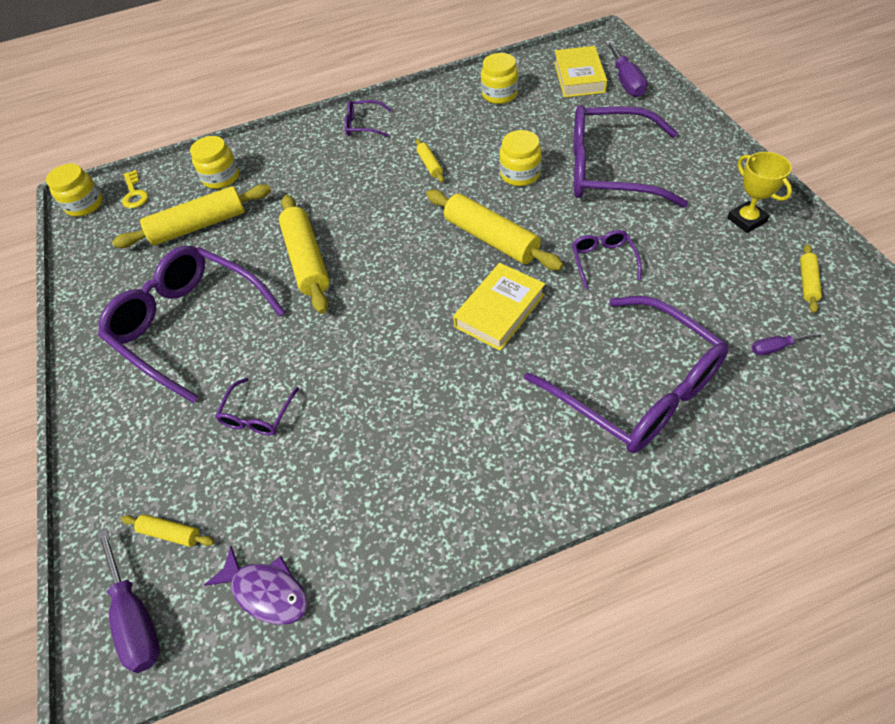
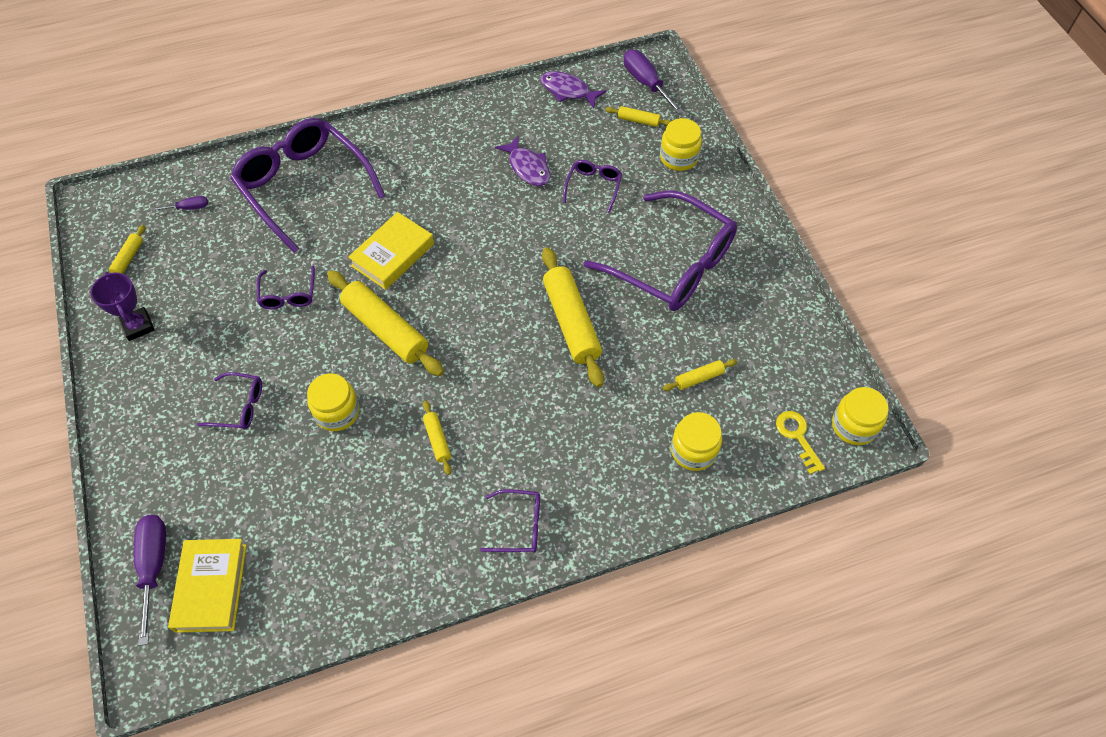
camera: 175 degrees right, 5 degrees up
(199, 226) = (699, 378): yellow rolling pin -> yellow rolling pin, size x0.47
(340, 439) = (527, 167): none -> purple fish
(499, 94) = (329, 564): yellow jar -> yellow jar (678, 158)
(609, 170) = (239, 406): purple glasses -> purple glasses, size x0.44
(746, 220) = (138, 326): yellow trophy -> purple trophy

